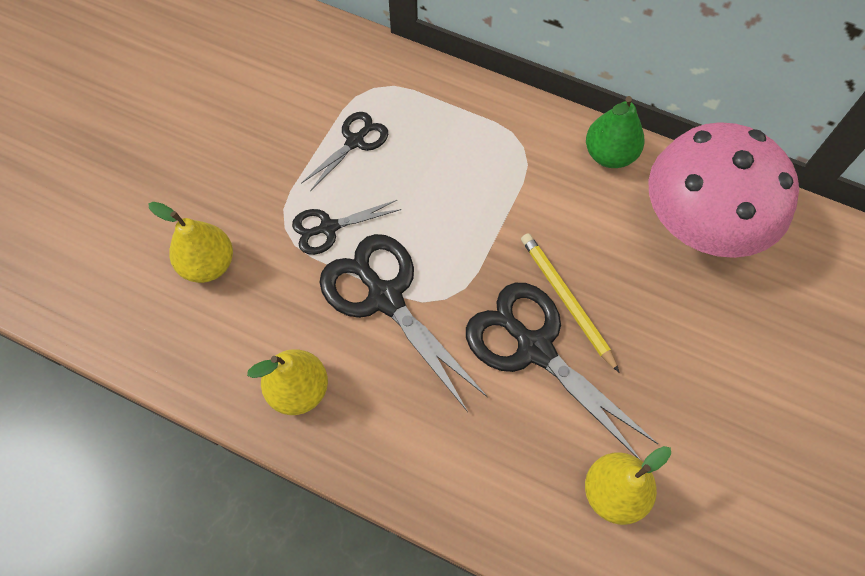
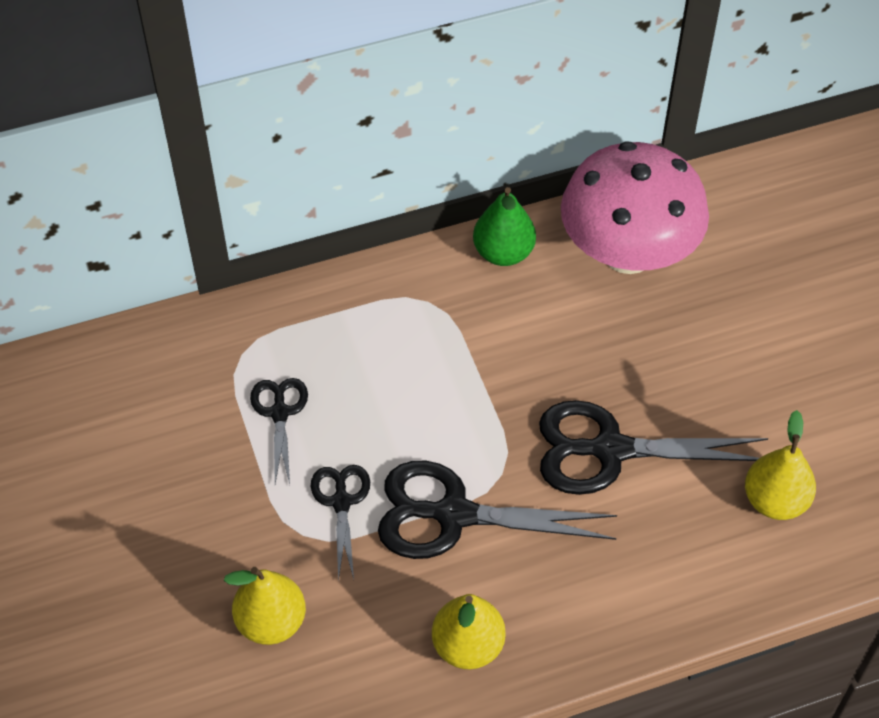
camera: 45 degrees left, 10 degrees down
(328, 228) = (341, 502): black scissors -> black scissors turned 150 degrees clockwise
(566, 300) = (594, 394): yellow pencil -> none

